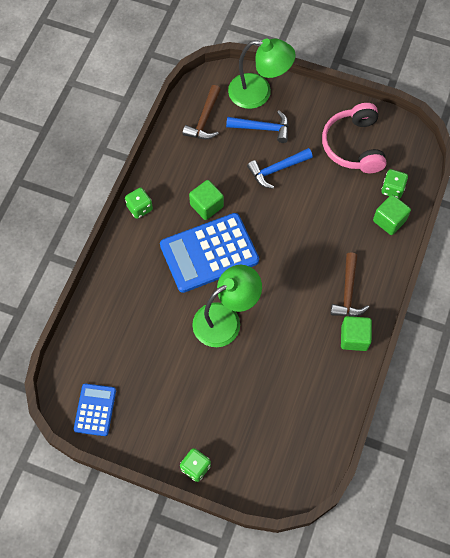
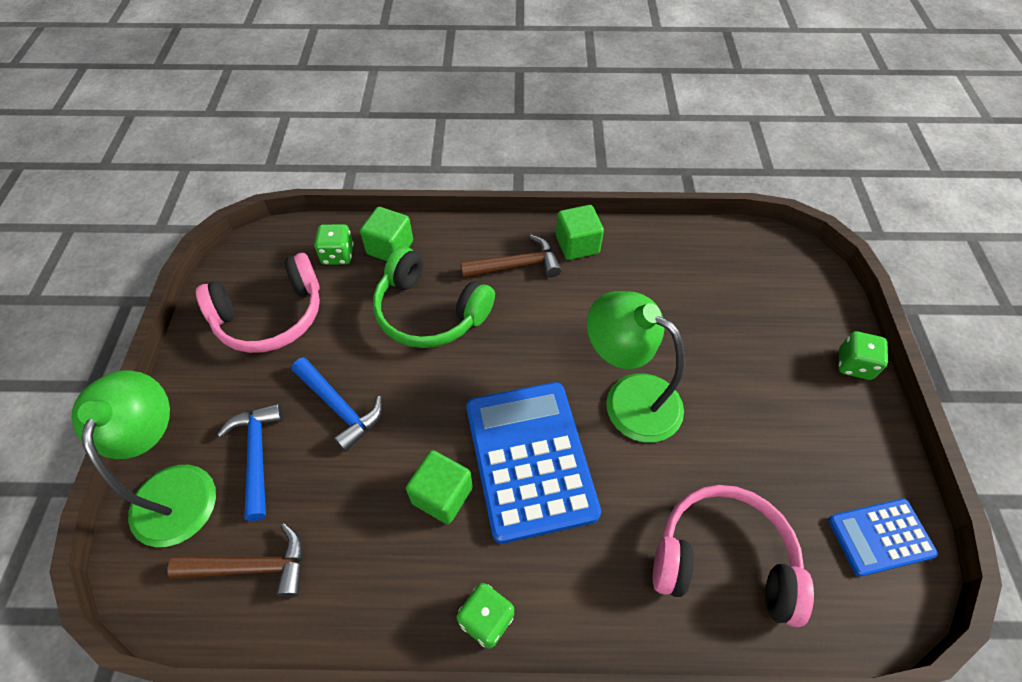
camera: 110 degrees left, 10 degrees down
(119, 324) = (723, 560): none -> pink headphones
(209, 253) = (530, 459): blue calculator -> blue calculator turned 150 degrees counterclockwise
(327, 230) = (429, 312): none -> green headphones

